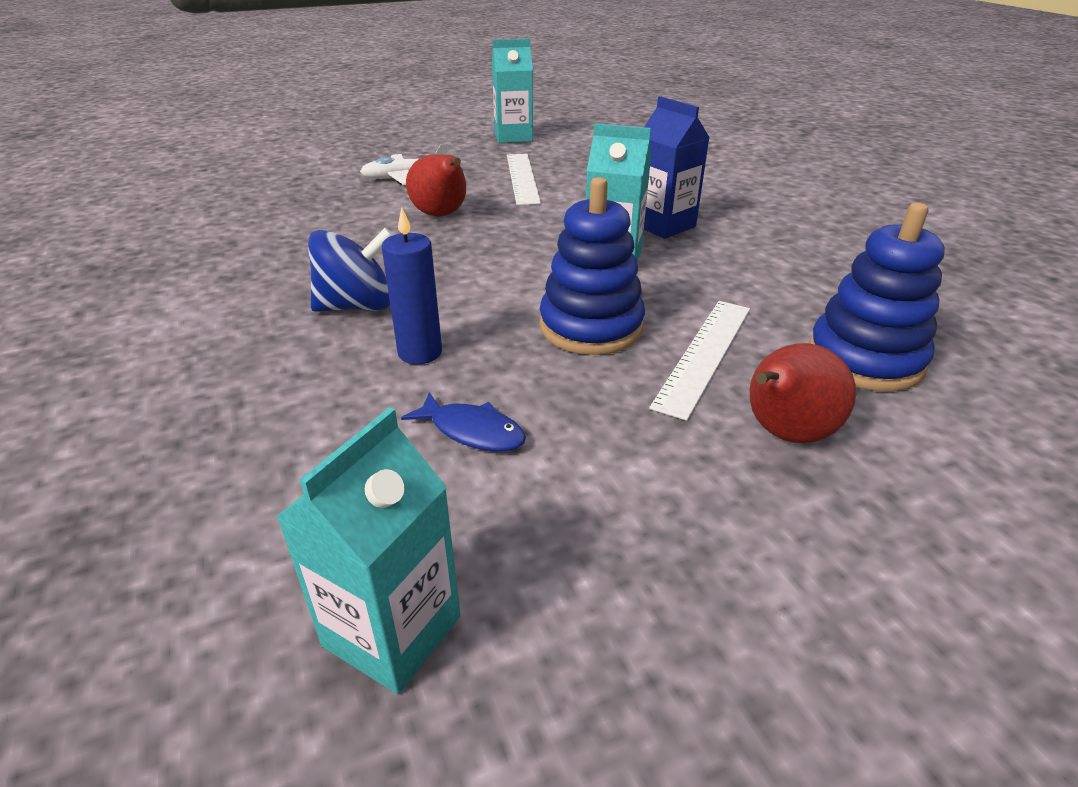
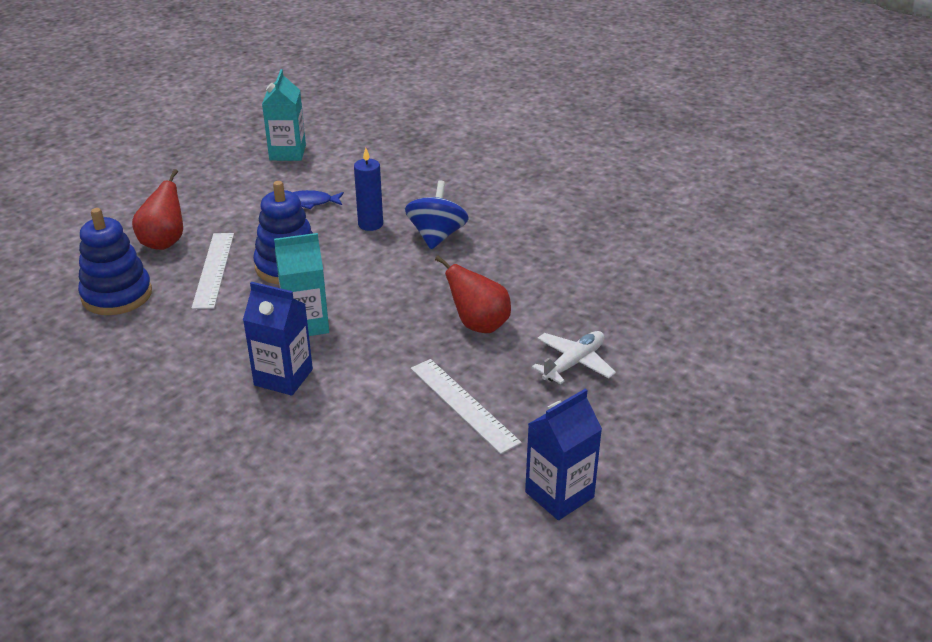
camera: 150 degrees right, 0 degrees up
(357, 306) = (437, 236): blue spinning top -> blue spinning top turned 150 degrees clockwise
(513, 137) = (559, 495): turquoise carton -> blue carton

